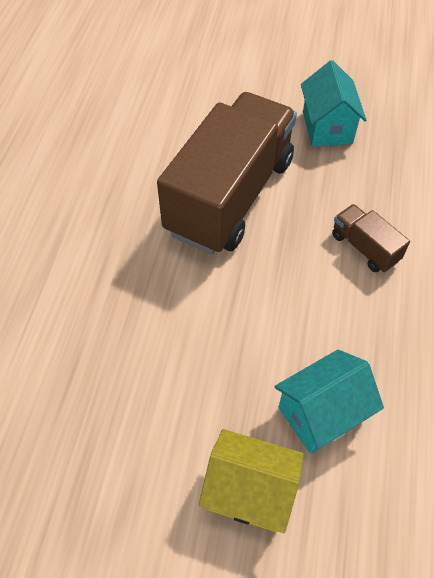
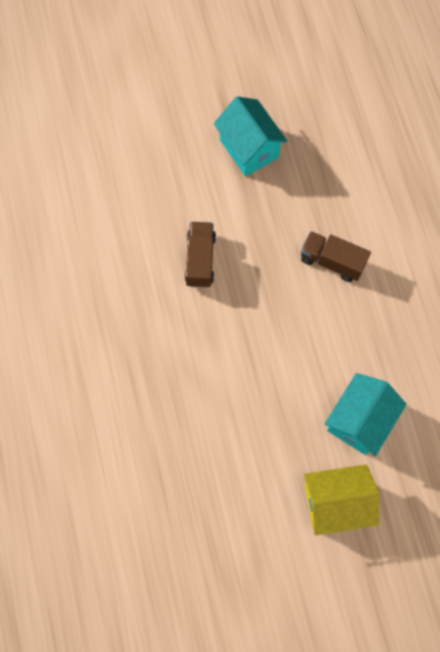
camera: 25 degrees left, 15 degrees up
(230, 196) = (200, 260): brown truck -> brown truck, size x0.42

